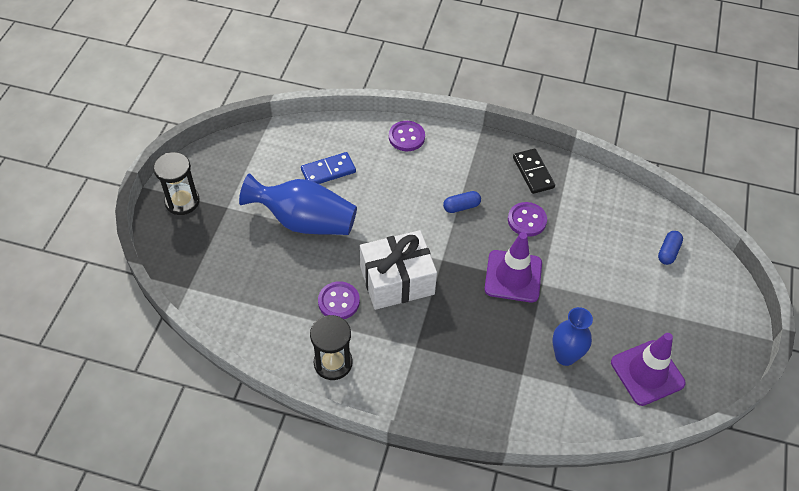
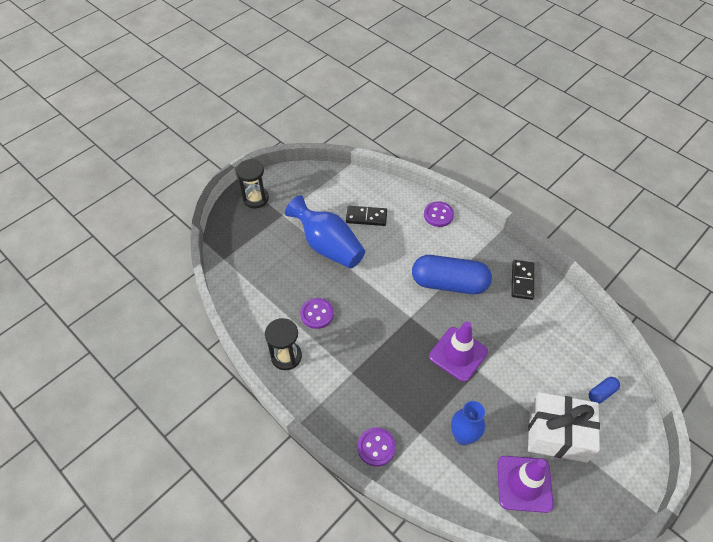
camera: 30 degrees right, 0 degrees up
(328, 171) = (366, 217): blue domino -> black domino
(397, 281) = (367, 317): white gift -> white gift (557, 434)
(461, 206) = (449, 283): blue capsule -> blue capsule, size x2.39
(527, 220) = (495, 315): purple button -> purple button (376, 447)

